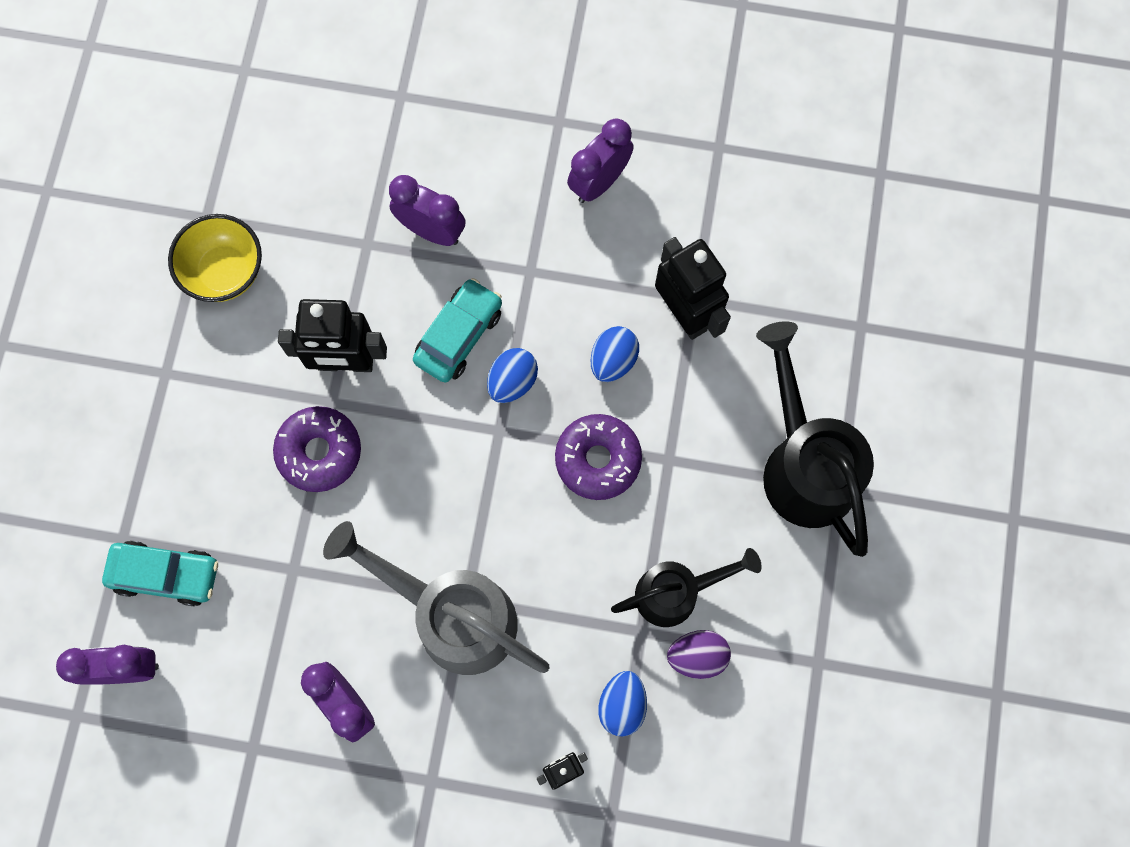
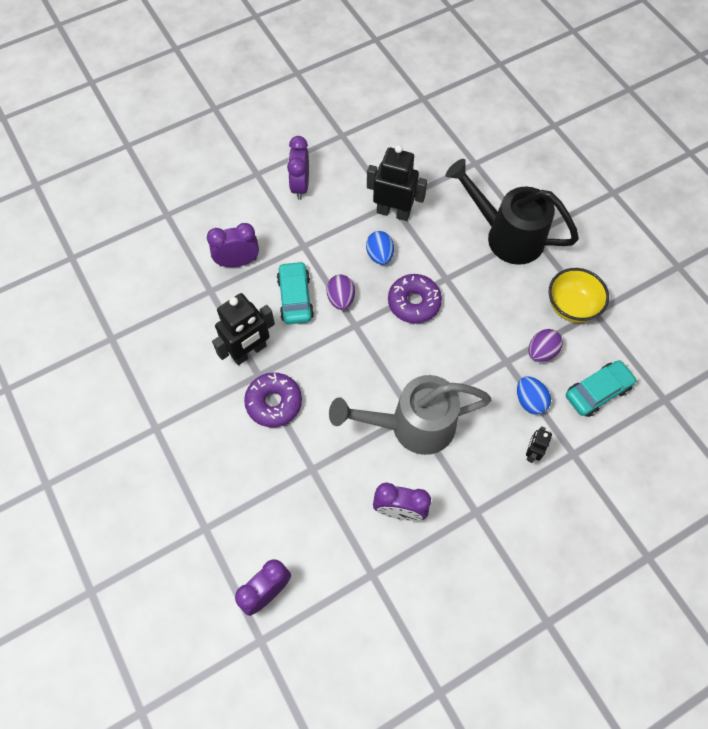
camera: 40 degrees left, 10 degrees down
(166, 574) = (245, 526): turquoise car -> turquoise car (597, 392)
(225, 272) = (145, 356): yellow bowl -> yellow bowl (571, 306)
(512, 381) = (341, 299): blue egg -> purple egg
(676, 592) = (505, 332): black watering can -> none

